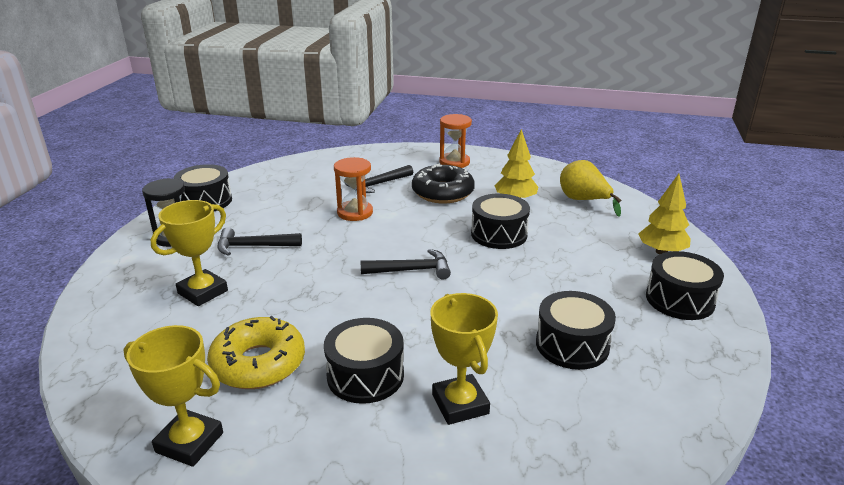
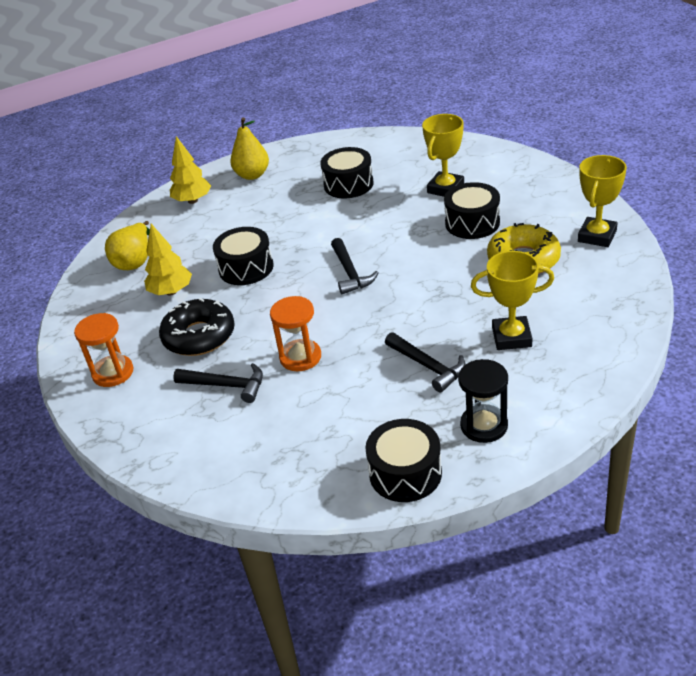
camera: 125 degrees left, 10 degrees up
(189, 442) = (597, 236): yellow trophy -> yellow trophy turned 45 degrees clockwise
(411, 270) = (350, 273): black hammer -> black hammer turned 150 degrees counterclockwise
(679, 300) = (252, 175): black drum -> yellow pear

